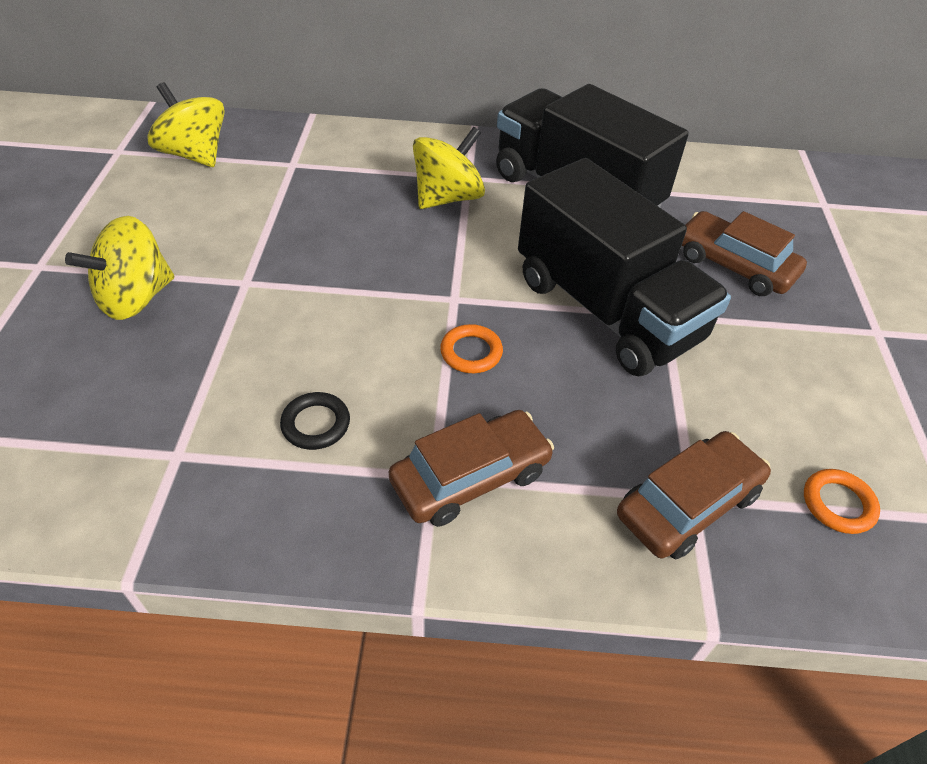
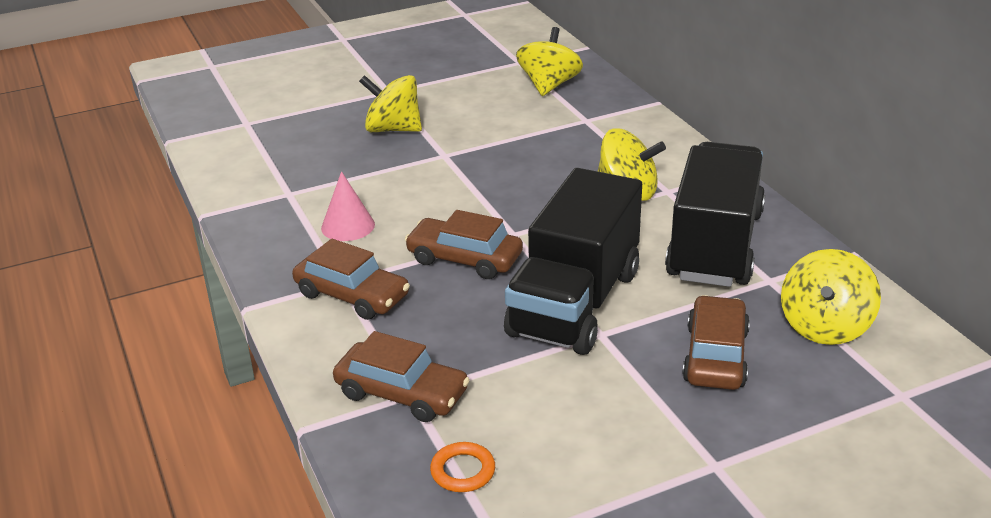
camera: 65 degrees right, 15 degrees down
(316, 424) = (348, 226): black ring -> pink cone
(471, 352) = (464, 259): orange ring -> brown car
(724, 196) = (825, 326): none -> yellow spinning top

